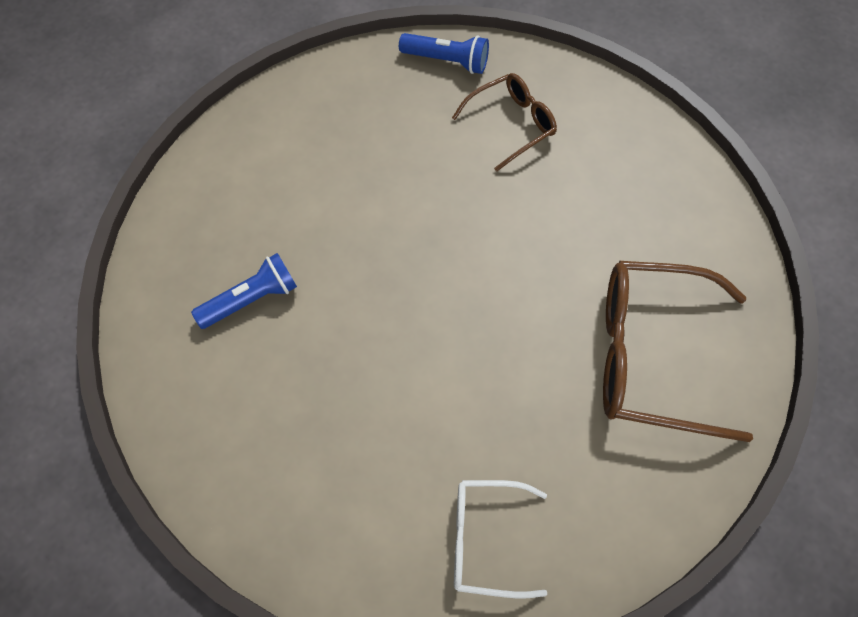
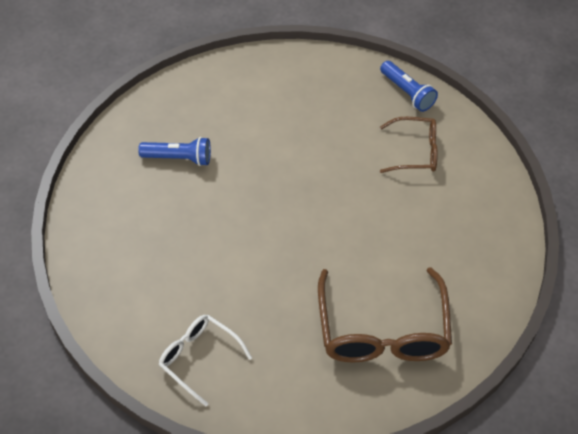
camera: 35 degrees right, 10 degrees down
(651, 356) = (382, 330): brown glasses -> brown glasses turned 135 degrees counterclockwise

